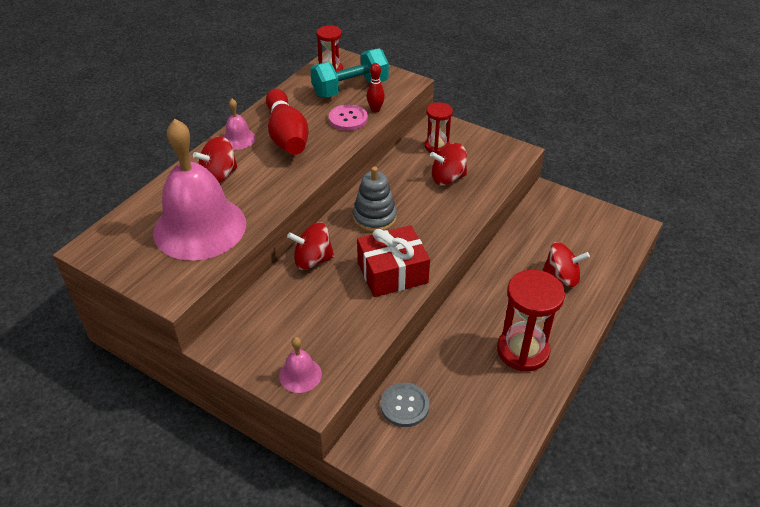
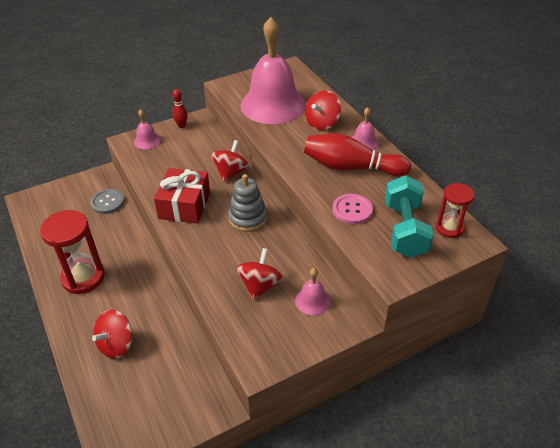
camera: 120 degrees right, 0 degrees up
(219, 176) = (322, 123): red spinning top -> red spinning top turned 135 degrees counterclockwise
(375, 109) = (355, 233): red bowling pin -> red bowling pin (181, 126)
(437, 146) = (312, 300): red hourglass -> pink bell

